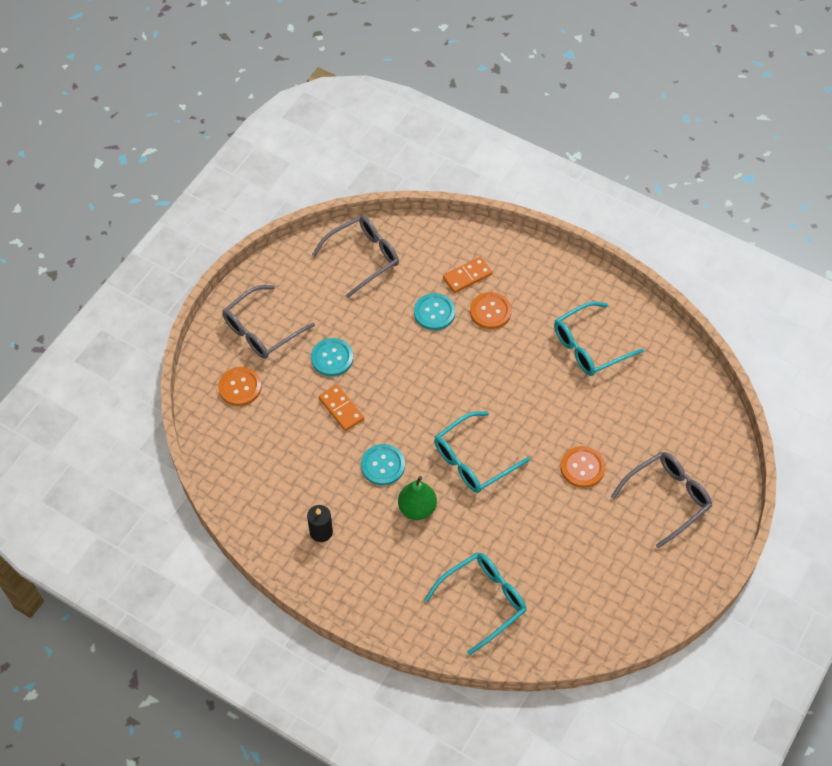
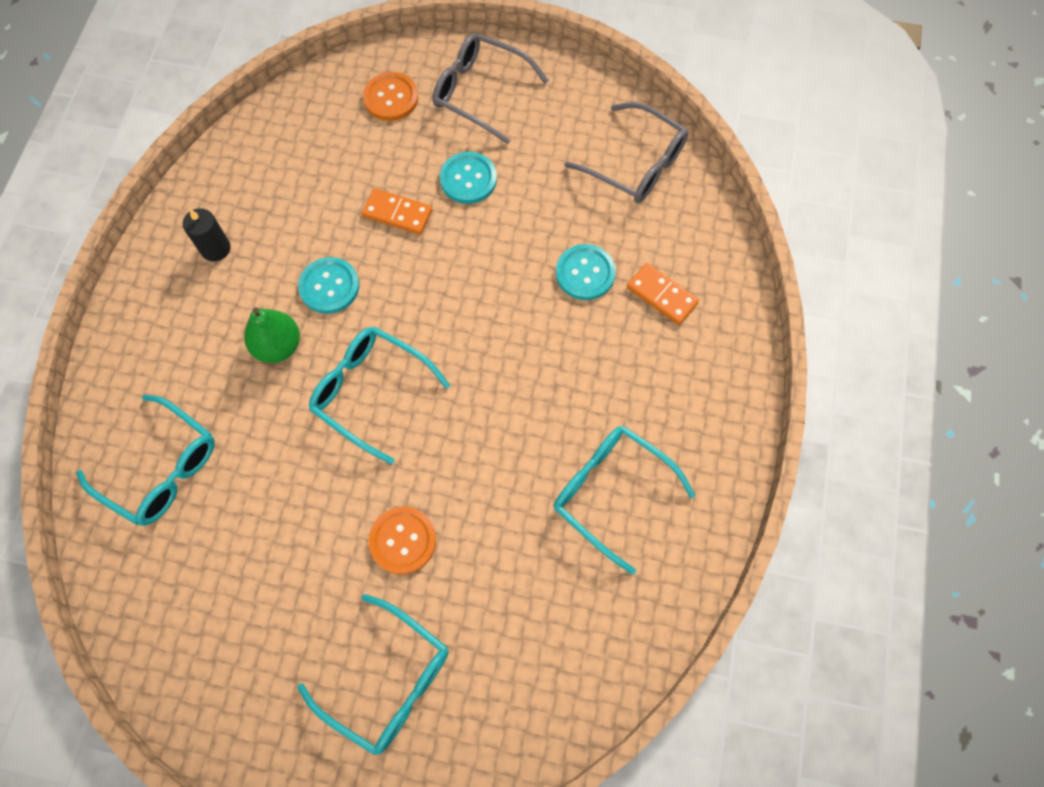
camera: 70 degrees right, 10 degrees up
(341, 409) = (397, 213): orange domino -> orange domino turned 75 degrees clockwise
(490, 311) = (616, 342): orange button -> none
(667, 498) = (388, 681): grey glasses -> turquoise glasses

